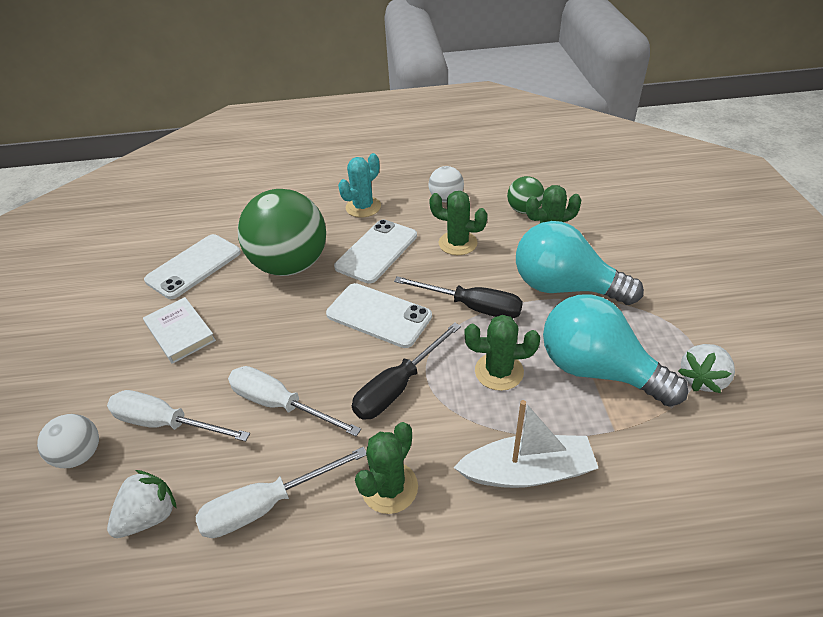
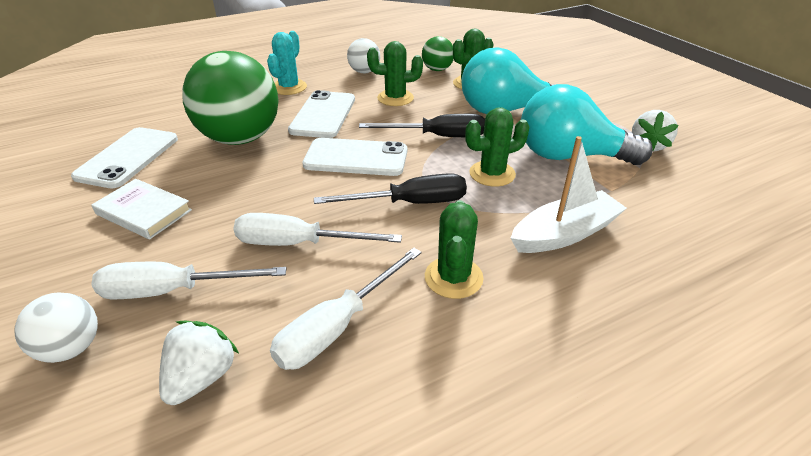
camera: 25 degrees left, 5 degrees down
(398, 386) = (410, 203): black screwdriver -> black screwdriver turned 120 degrees counterclockwise

